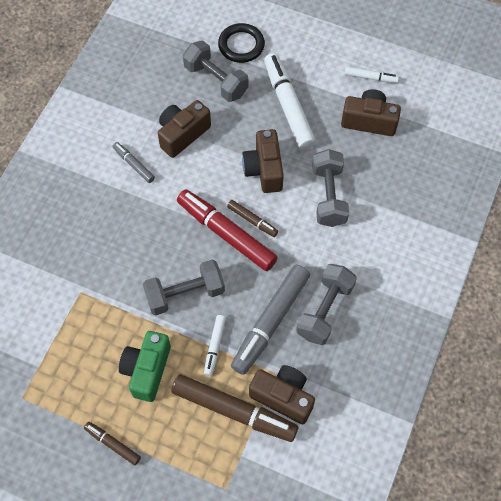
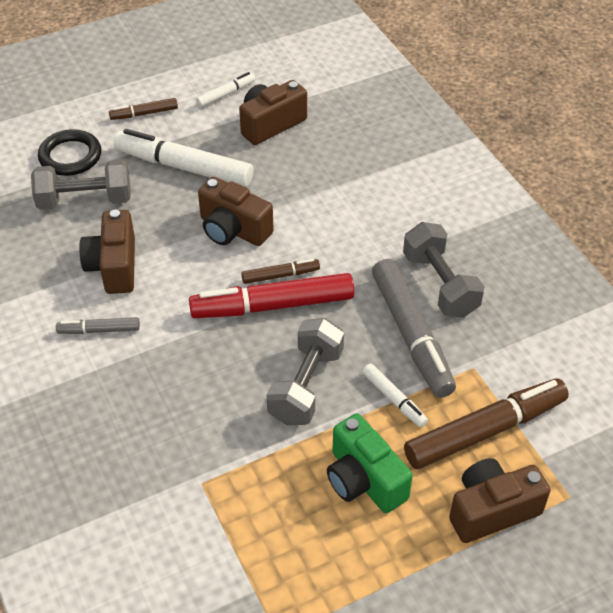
camera: 50 degrees left, 15 degrees down
(113, 444) = (426, 573): brown marker -> brown marker (144, 114)
(283, 397) = (506, 378): brown camera -> brown camera (492, 510)
(328, 196) = (318, 202): grey dumbbell -> none

